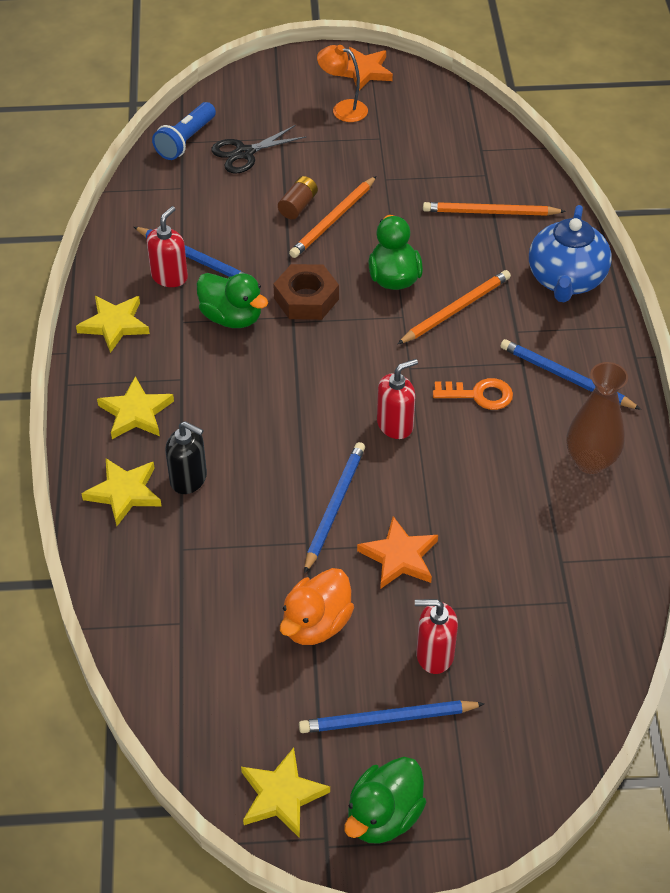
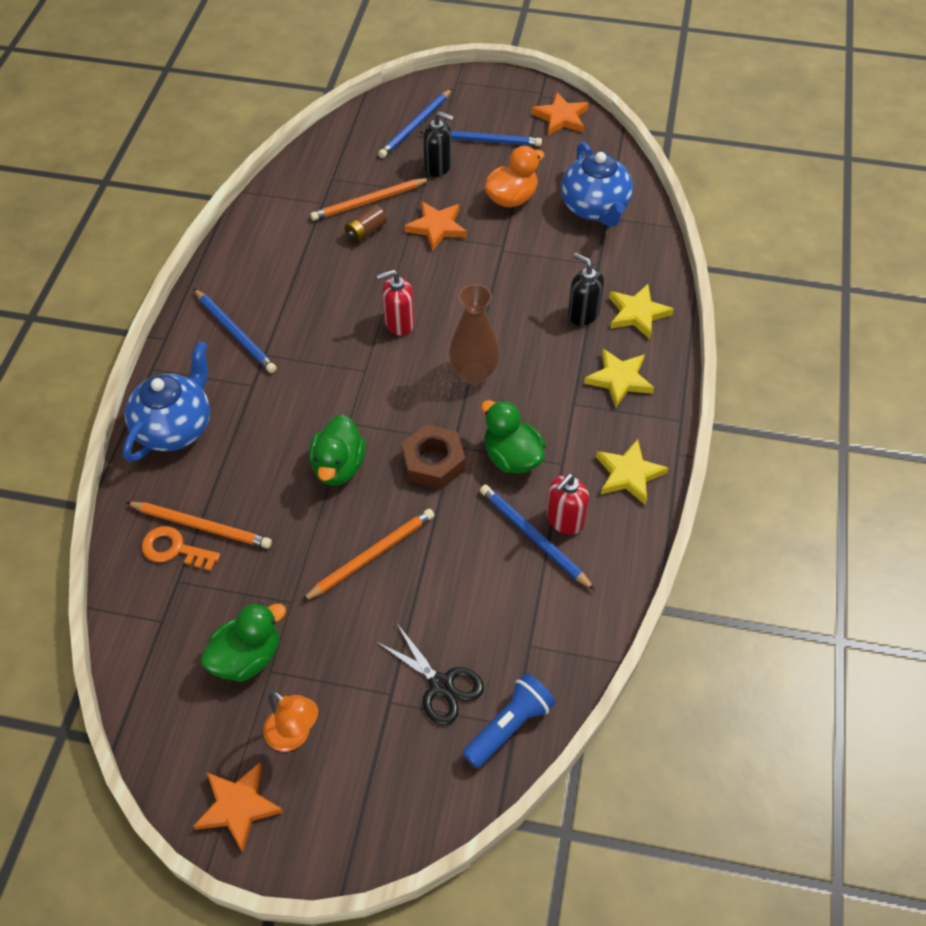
camera: 165 degrees left, 5 degrees up
(199, 633) = (595, 208): none -> blue teapot
(244, 153) = (441, 685): black scissors -> black scissors turned 60 degrees clockwise
(281, 795) = (561, 118): yellow star -> orange star
(298, 206) = (403, 584): brown battery -> brown battery (366, 232)
(334, 507) = (472, 270): blue pencil -> blue pencil (415, 126)
(384, 816) = (503, 98): green duck -> green duck (247, 657)
(434, 655) = (438, 167): red soap dispenser -> black soap dispenser
(456, 309) = (296, 419): orange pencil -> orange pencil (369, 202)
(479, 395) = (317, 333): orange key -> orange key (174, 549)
(590, 461) = (258, 263): brown vase -> brown vase (474, 373)

